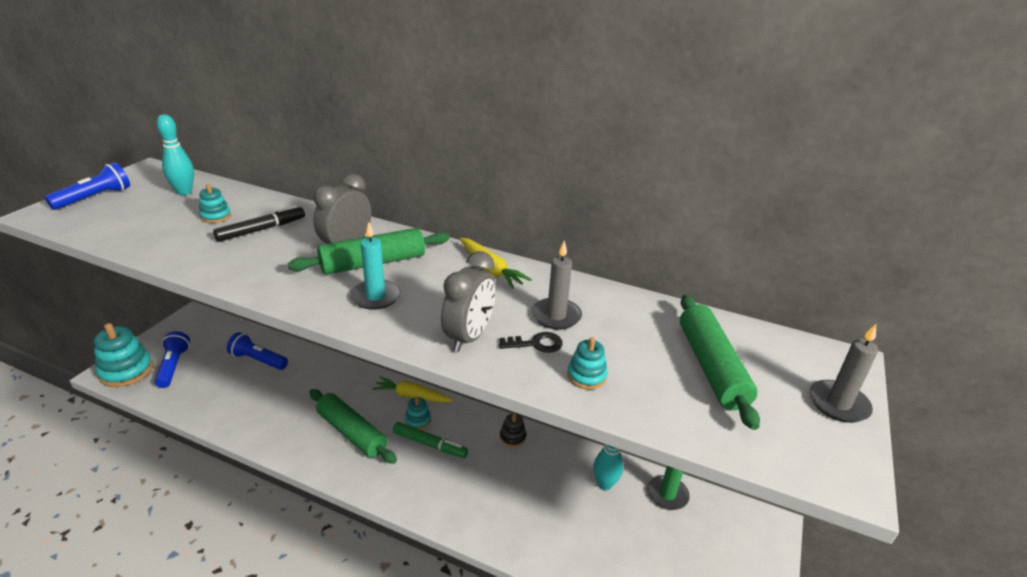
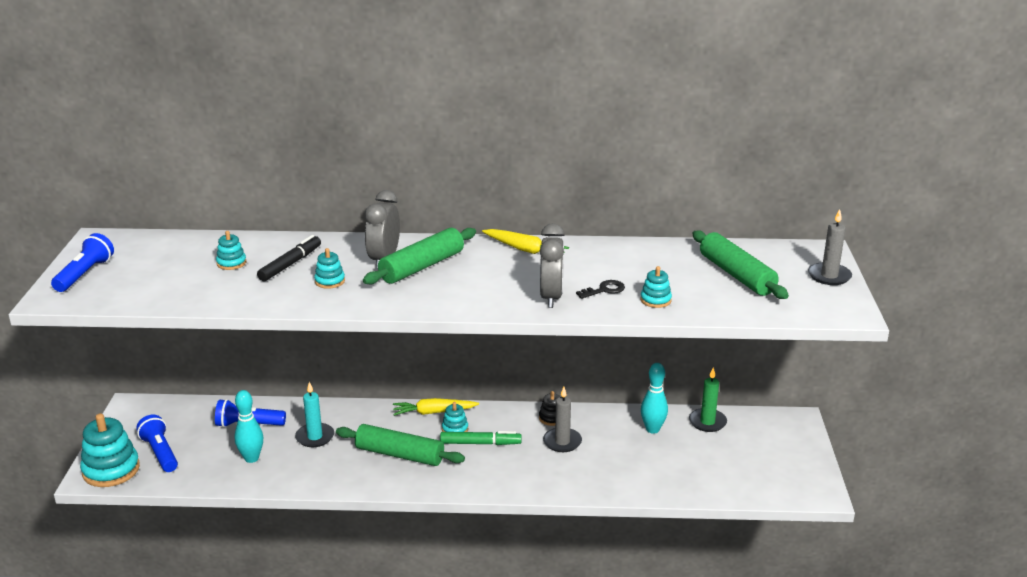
camera: 20 degrees left, 5 degrees down
(184, 192) = (169, 250): turquoise bowling pin -> turquoise bowling pin (251, 458)
(274, 257) = (330, 281): none -> turquoise stacking toy
(376, 297) = (451, 289): turquoise candle -> turquoise candle (315, 437)
(556, 316) = (604, 269): grey candle -> grey candle (562, 442)

